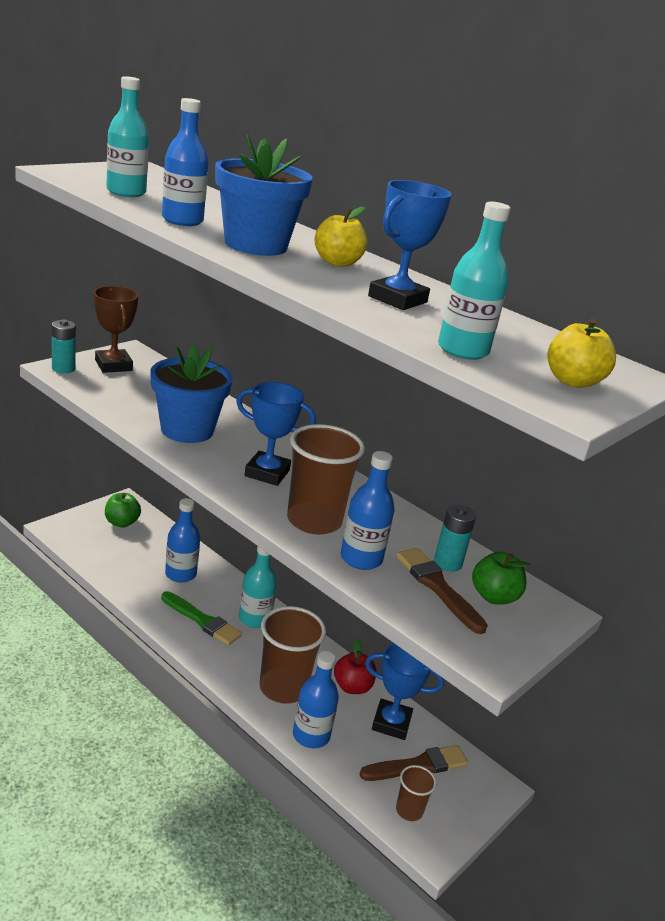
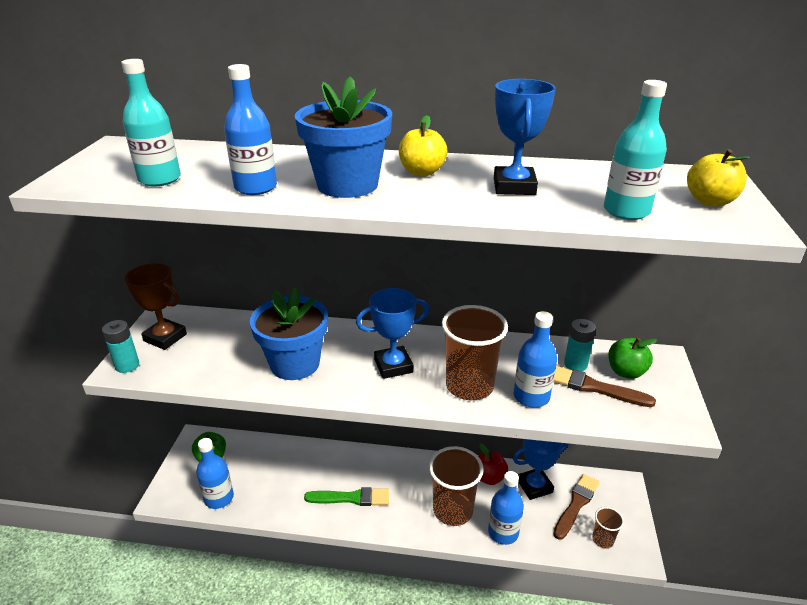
camera: 30 degrees left, 5 degrees up
(180, 574) = (299, 471): blue bottle -> blue bottle (219, 498)
(254, 618) = (383, 471): turquoise bottle -> none

